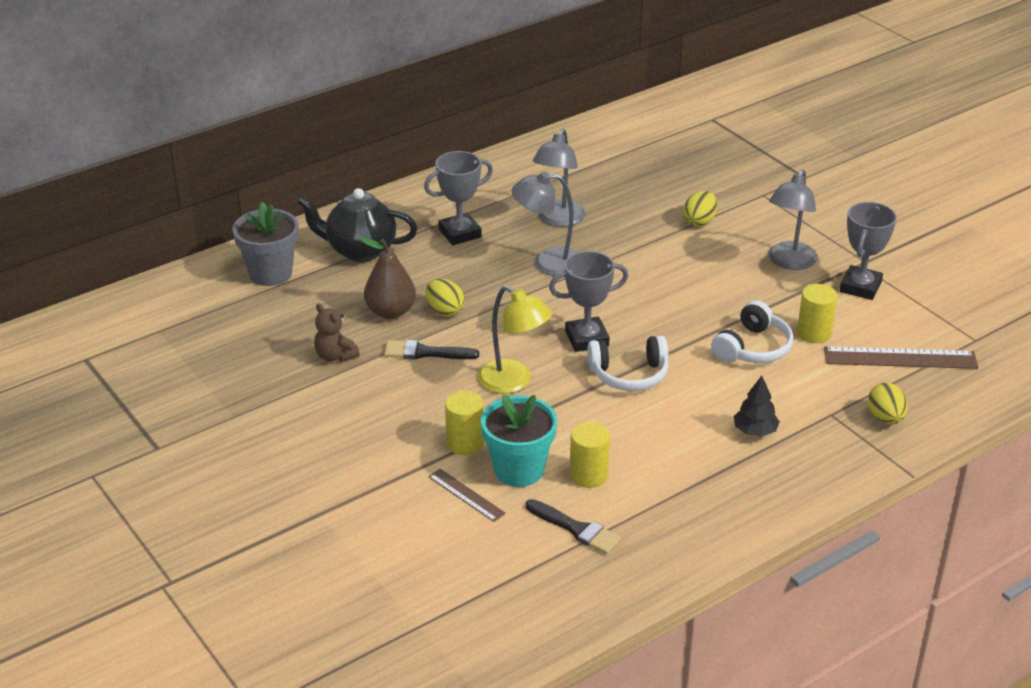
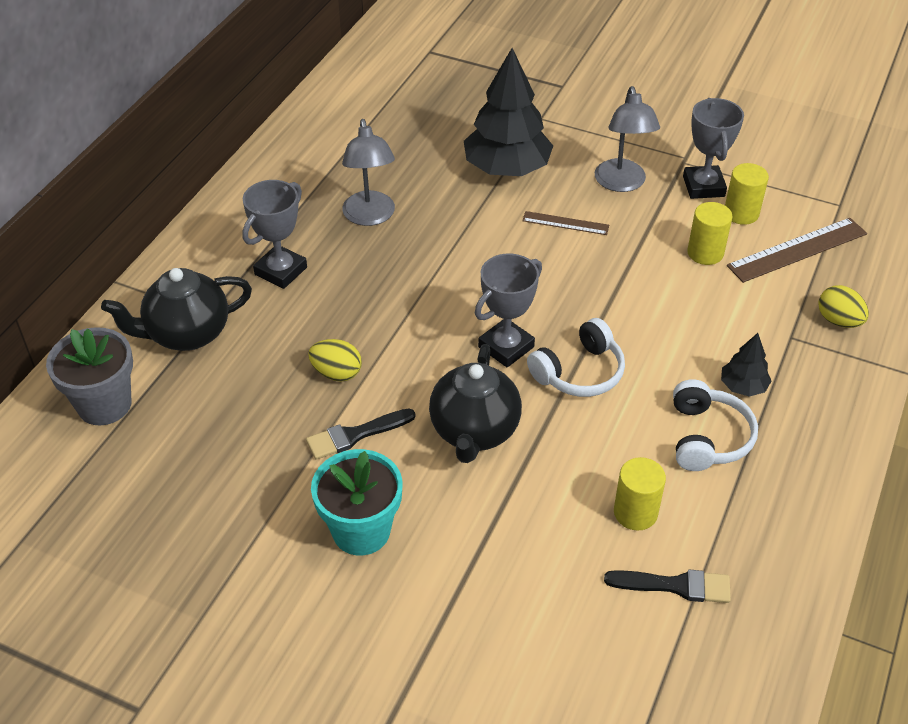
camera: 30 degrees left, 10 degrees up
(335, 356) = (259, 483): brown teddy bear -> none
(390, 312) = (279, 399): brown pear -> none
(465, 443) = (483, 532): yellow cylinder -> yellow cylinder (741, 213)
(466, 495) = (535, 598): brown ruler -> brown ruler (565, 223)
(513, 382) = (474, 431): yellow lamp -> black teapot
(519, 470) = (563, 539): turquoise flower pot -> turquoise flower pot (361, 531)
(548, 263) = (399, 272): grey lamp -> none
(699, 221) = (506, 168): yellow egg -> black tree
(753, 348) = (666, 292): white headphones -> white headphones (707, 437)

